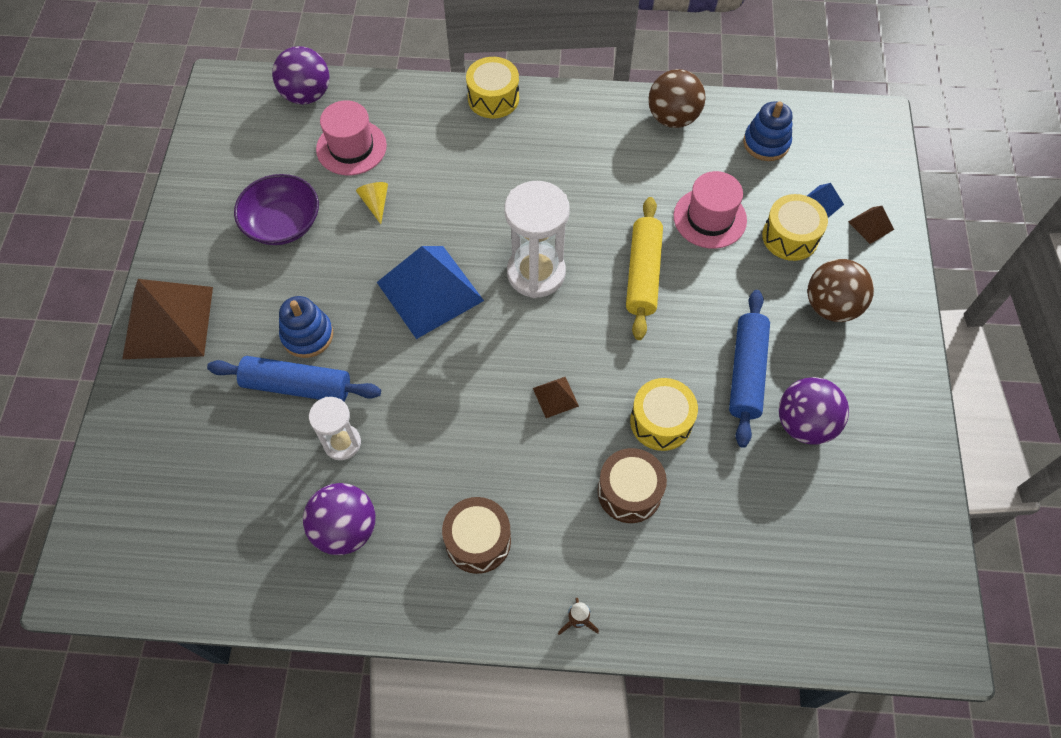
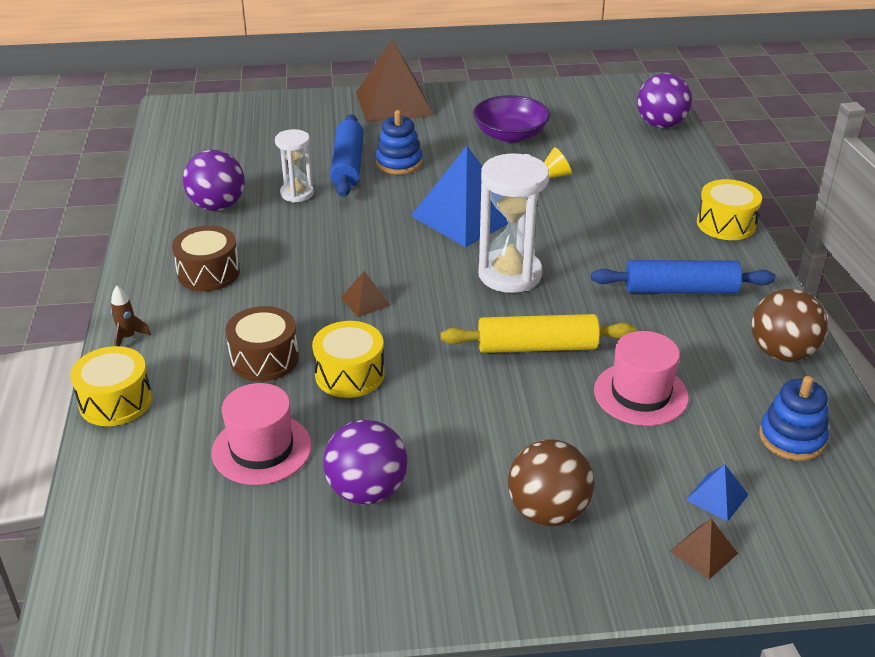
camera: 80 degrees right, 25 degrees down
(351, 147) = (612, 154): pink hat -> pink hat (262, 449)
(746, 372) = (427, 437): blue rolling pin -> blue rolling pin (680, 290)
(790, 237) = (644, 468): yellow drum -> yellow drum (115, 401)

